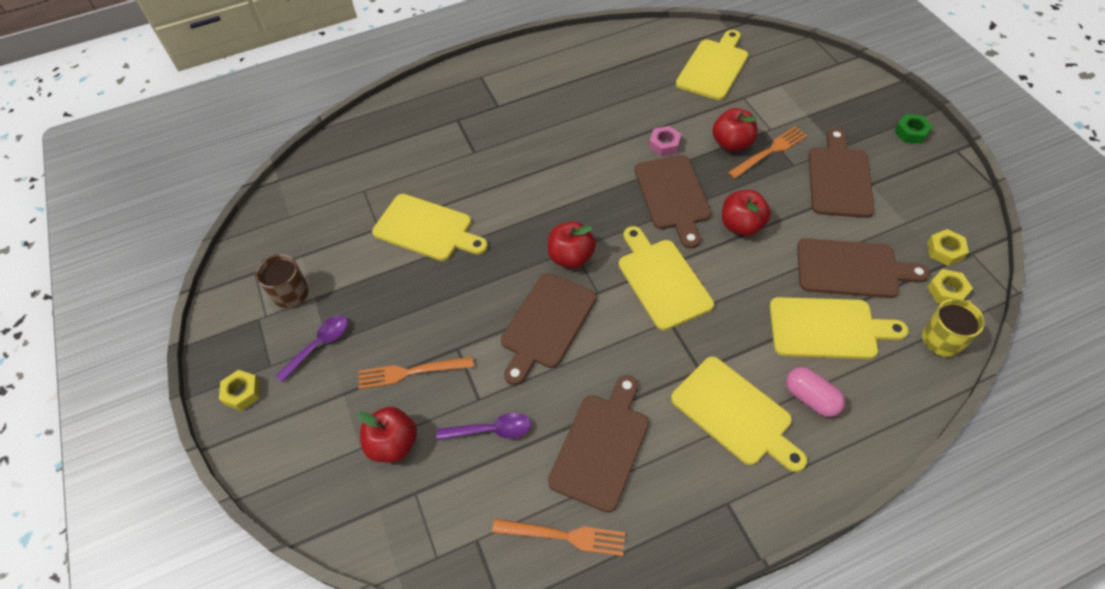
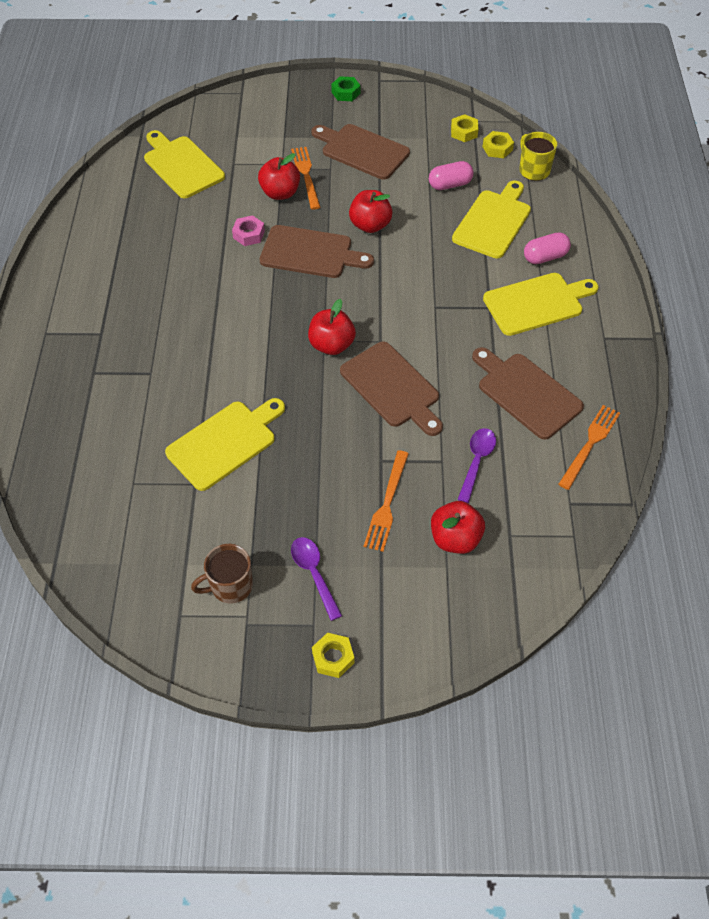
camera: 70 degrees left, 0 degrees up
(662, 280) = (393, 295): yellow cutting board -> none
(852, 269) = (450, 185): brown cutting board -> pink capsule

